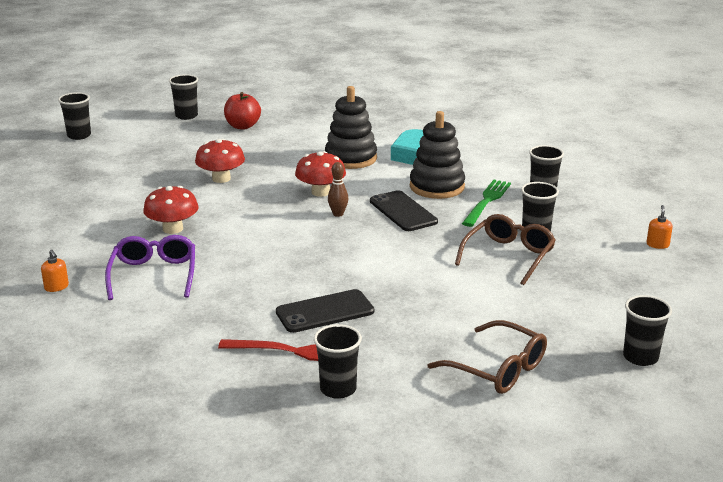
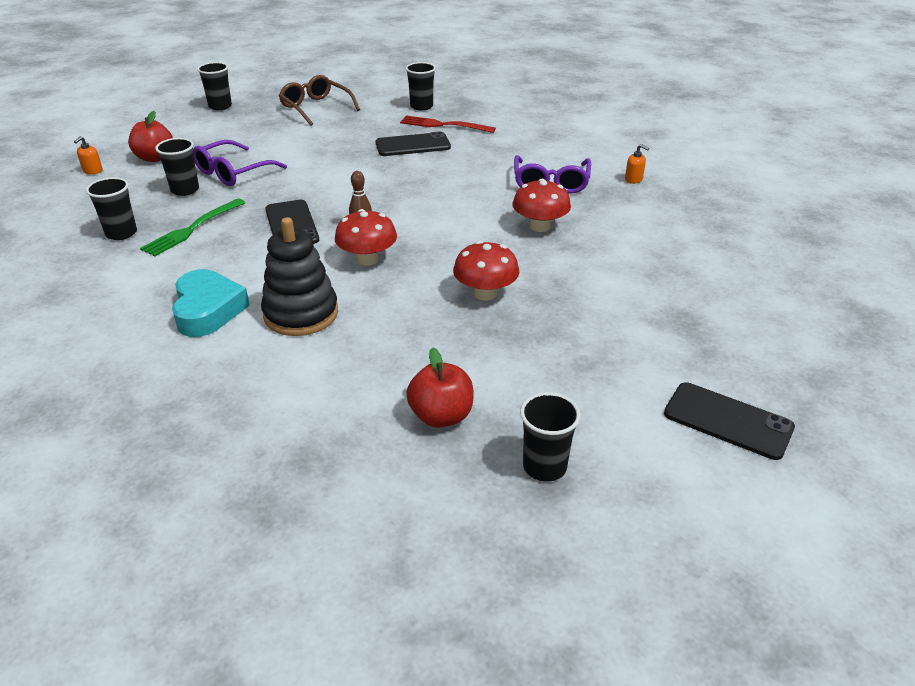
camera: 170 degrees left, 10 degrees up
(56, 287) = (633, 179): orange soap dispenser -> orange soap dispenser turned 150 degrees clockwise
(79, 135) = (728, 421): black cup -> black phone
(437, 187) = (228, 254): black stacking toy -> none
(508, 256) = (233, 172): brown glasses -> purple glasses
(615, 265) = (155, 158): none -> red apple

